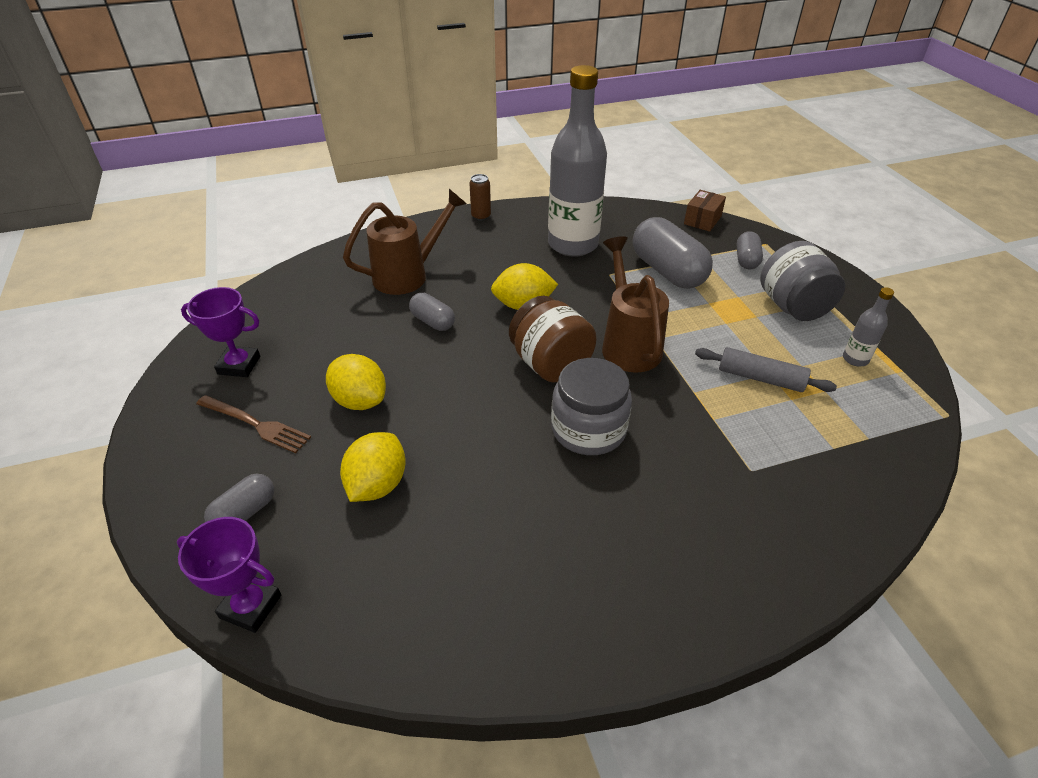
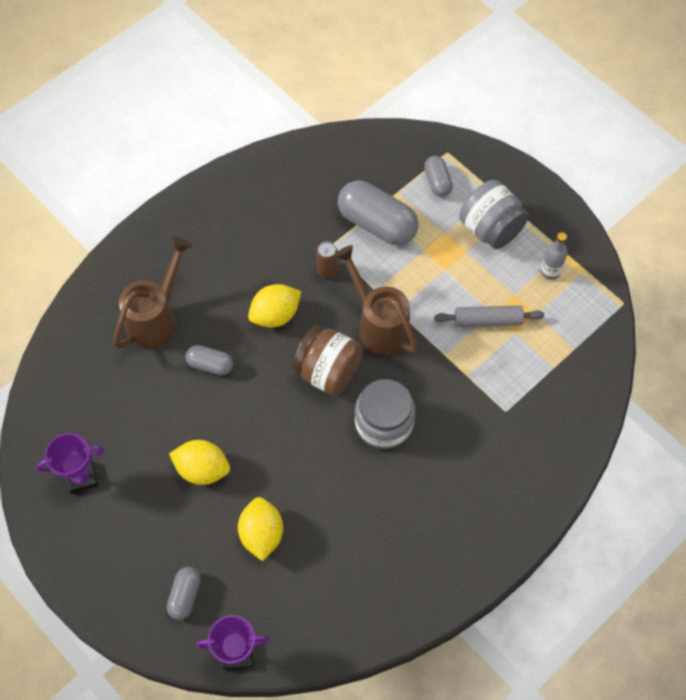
camera: 25 degrees left, 20 degrees up
(257, 425) = (139, 525): brown fork -> none
(481, 216) = (177, 211): brown can -> brown can (327, 271)
(573, 244) = (281, 219): grey bottle -> none
(702, 220) = (382, 139): brown box -> none

